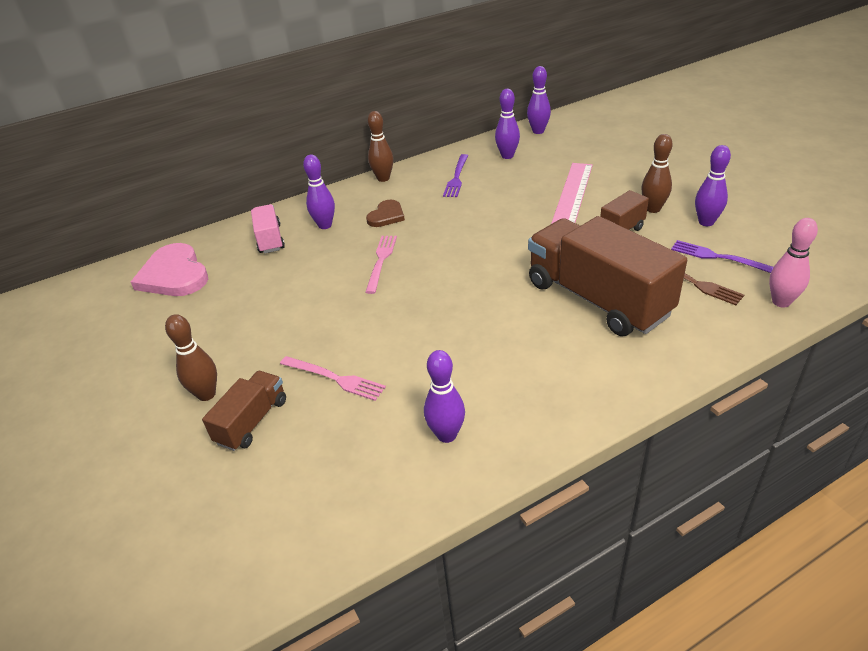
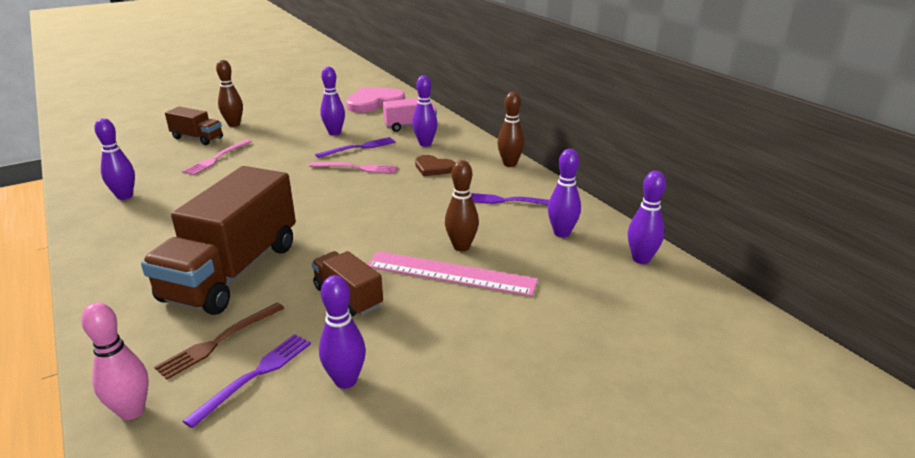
camera: 85 degrees right, 10 degrees down
(273, 292) = (334, 133): none -> purple bowling pin
(325, 267) = (358, 148): none -> purple fork
(597, 299) = (232, 272): brown truck -> brown truck turned 150 degrees clockwise
(653, 209) = (397, 335): brown bowling pin -> brown bowling pin (461, 247)

